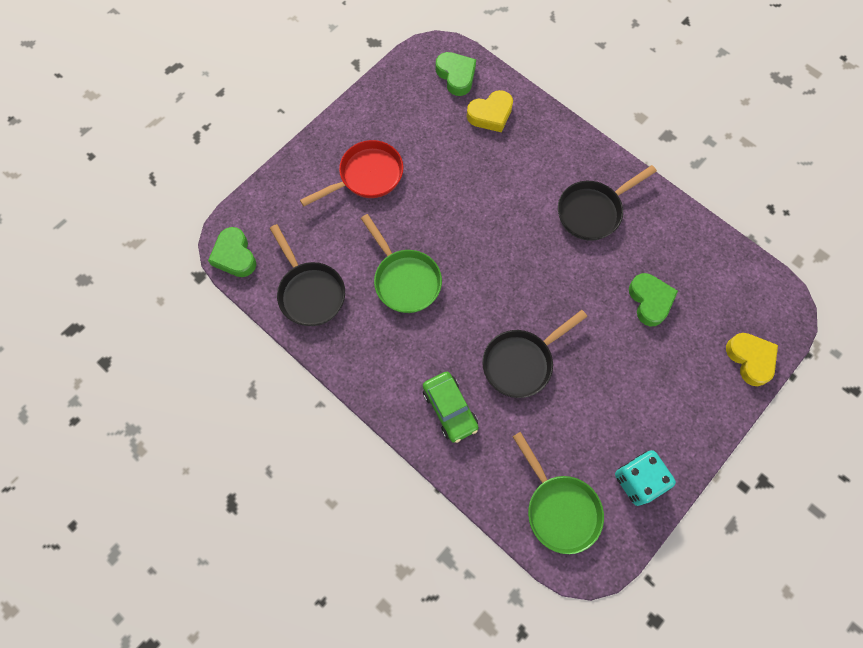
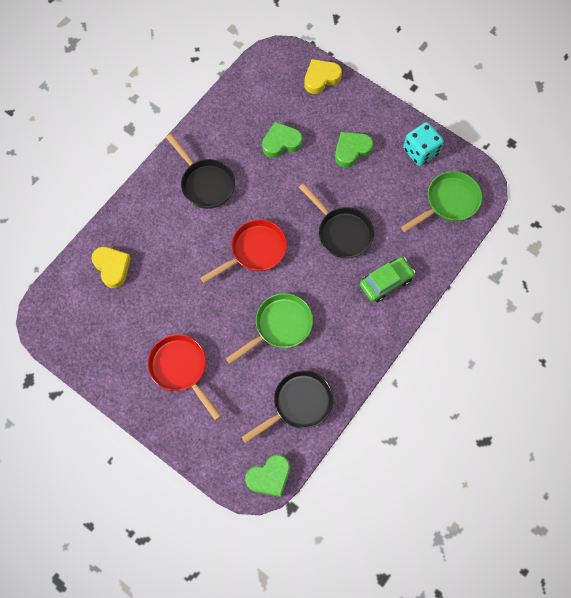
camera: 95 degrees left, 0 degrees up
(456, 76) = (70, 300): green heart -> green heart (351, 150)
(501, 259) = (254, 251): none -> red pan

